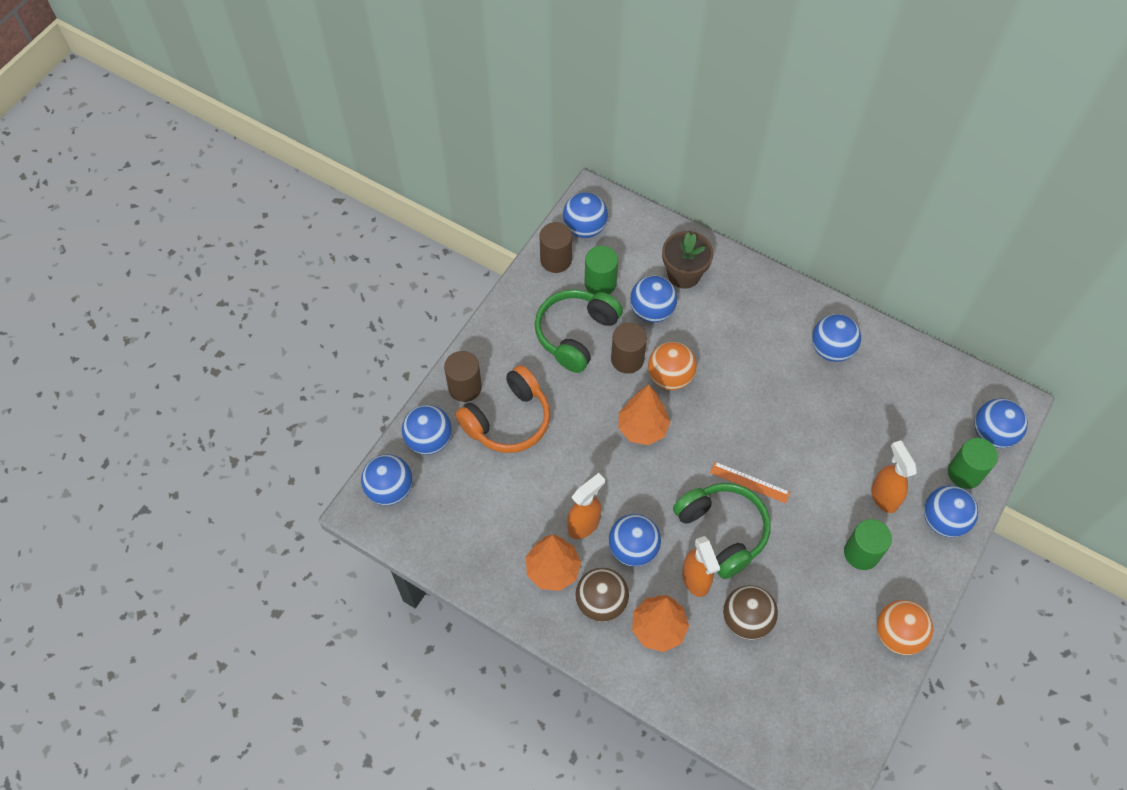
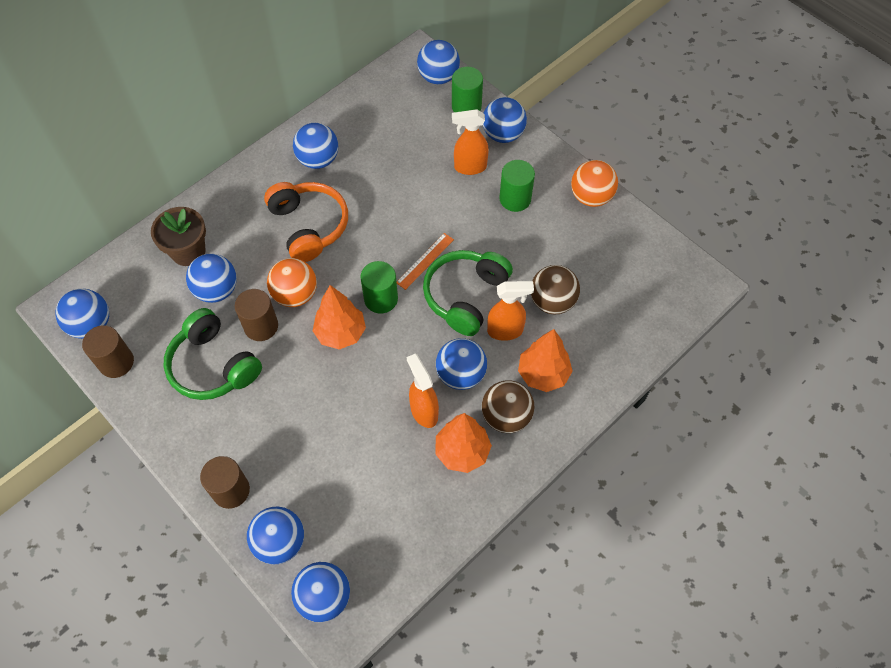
camera: 75 degrees left, 0 degrees up
(508, 420) = (286, 455): orange headphones -> orange headphones (309, 226)
(600, 283) = (164, 327): green cylinder -> green cylinder (381, 299)
(722, 531) = (465, 296): green headphones -> green headphones turned 45 degrees counterclockwise

